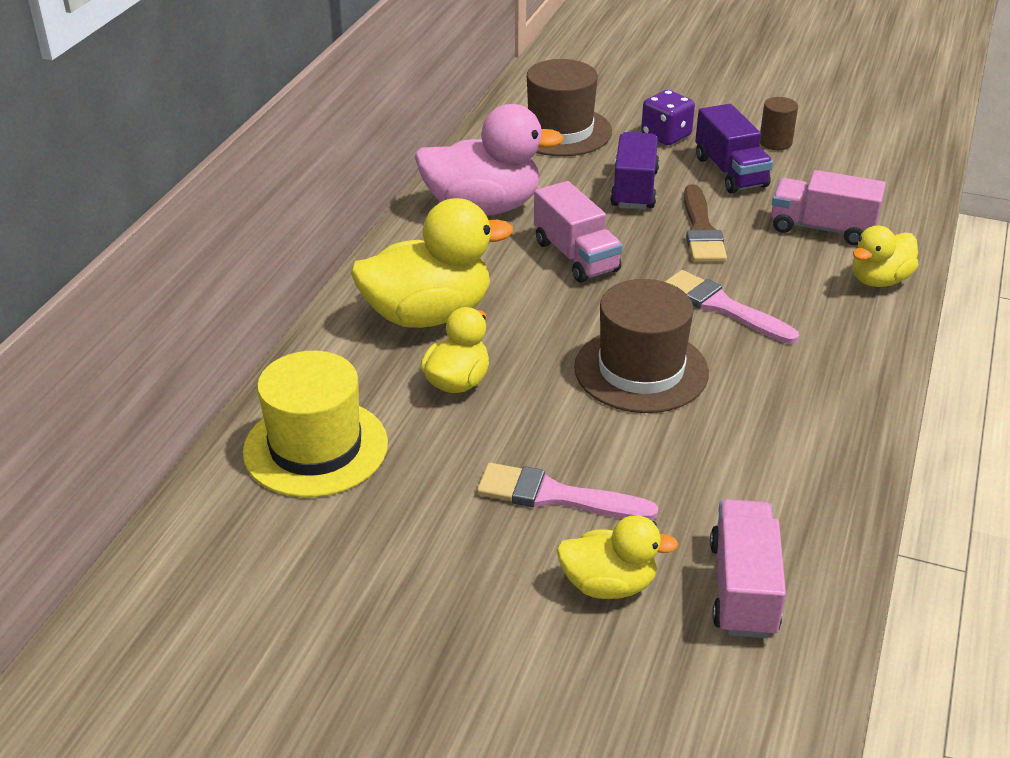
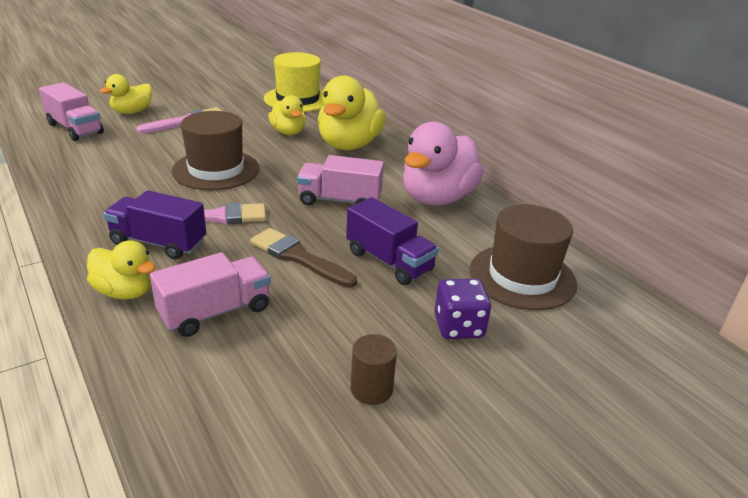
camera: 125 degrees right, 5 degrees down
(730, 172) = (355, 322): purple truck -> purple truck (158, 243)
(879, 280) = (125, 291): yellow duck -> yellow duck turned 120 degrees clockwise

